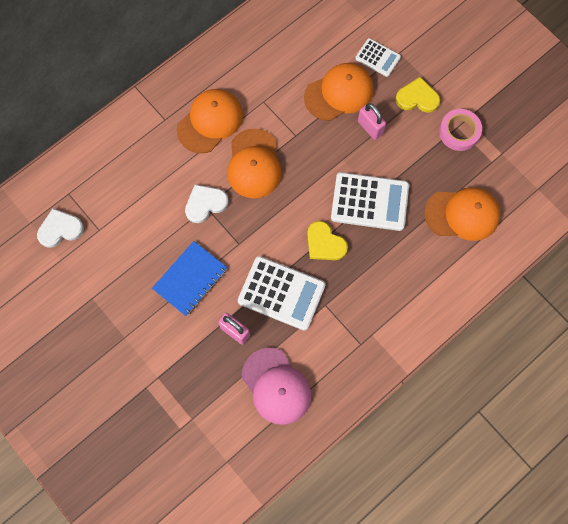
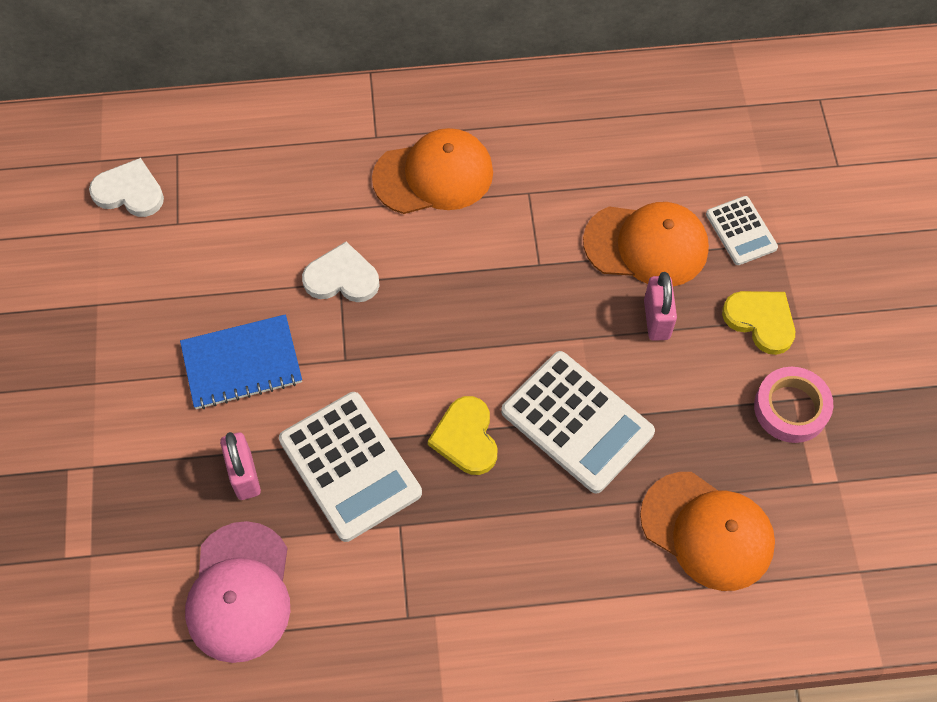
camera: 35 degrees right, 10 degrees down
(254, 164) = (450, 266): orange cap -> none

